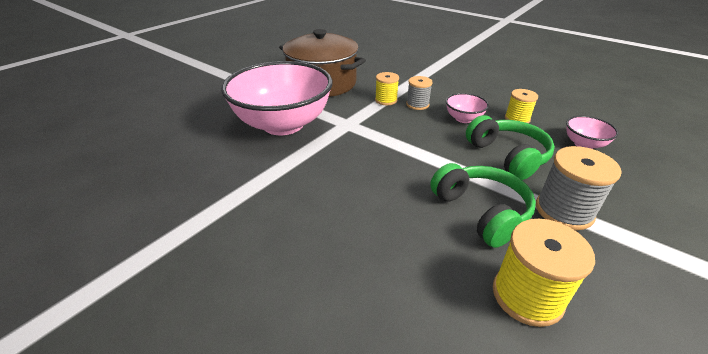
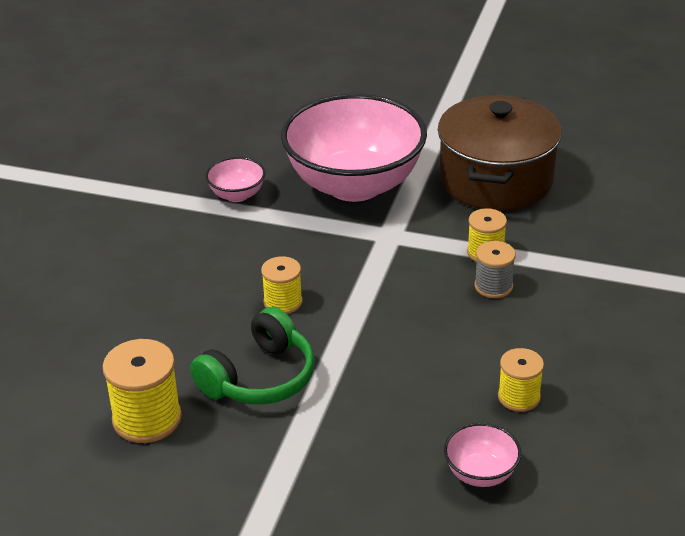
camera: 70 degrees right, 0 degrees up
(394, 181) = (283, 302): none -> yellow spool
(463, 119) = (479, 339): pink bowl -> pink bowl (237, 195)
(507, 156) = (396, 392): green headphones -> none
(564, 211) = (294, 447): grey spool -> none

